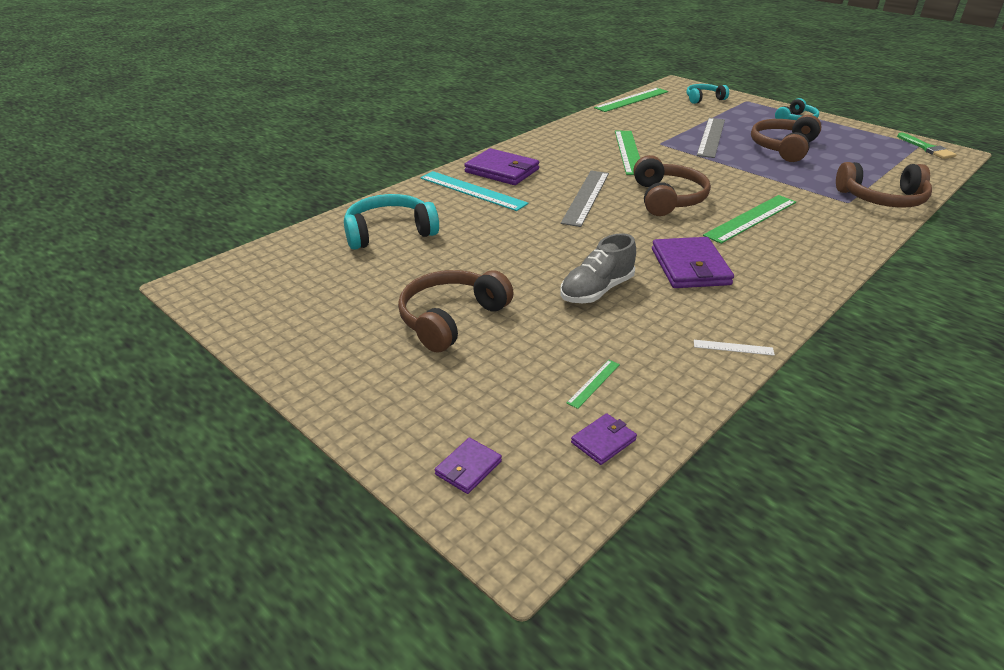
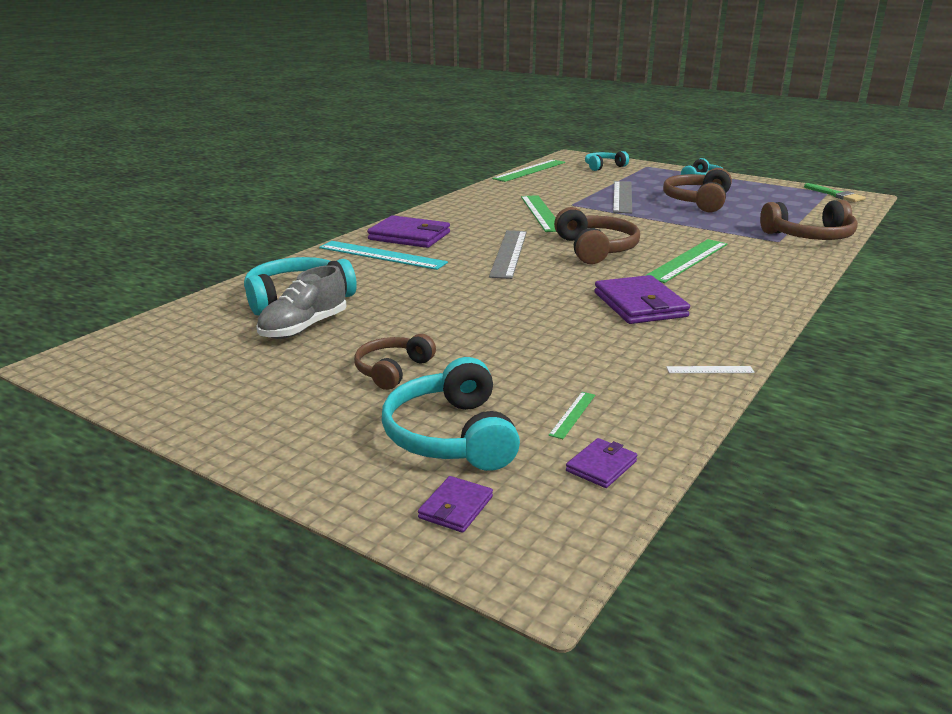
camera: 10 degrees left, 10 degrees down
(451, 319) = (392, 370): brown headphones -> brown headphones, size x0.63
(483, 393) = (451, 435): none -> turquoise headphones
(597, 290) = (548, 332): grey shoe -> grey shoe (304, 328)

